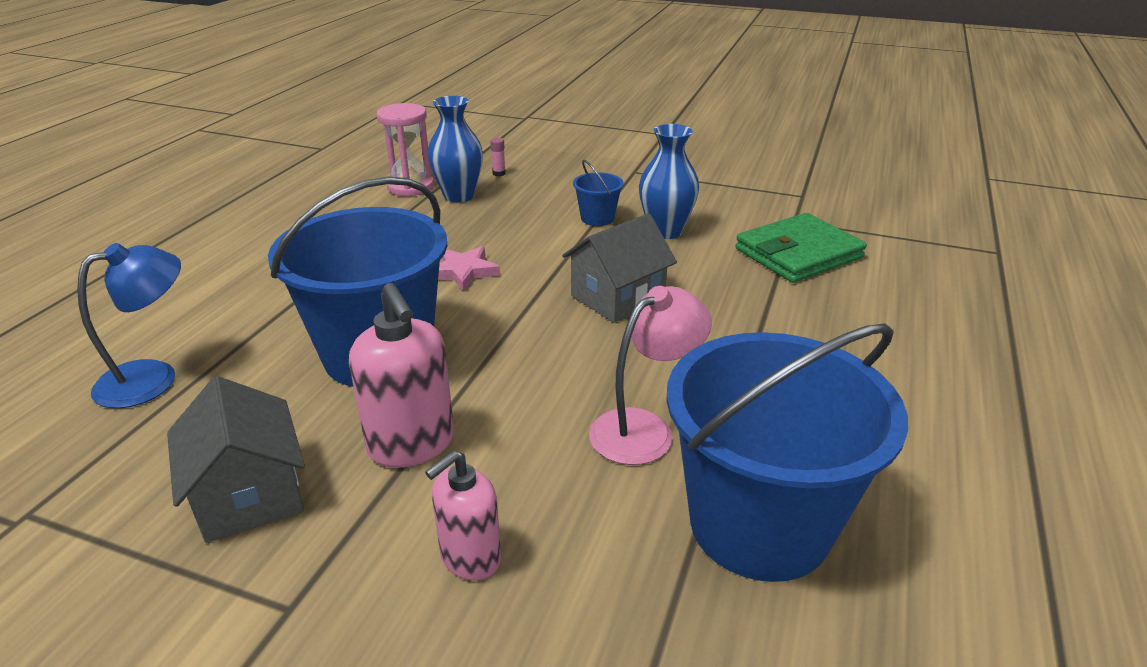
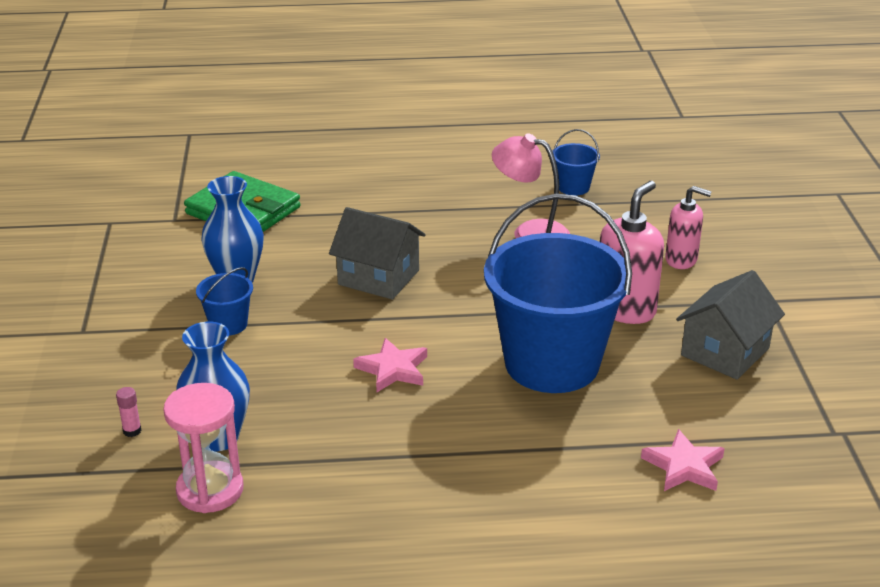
camera: 115 degrees left, 0 degrees up
(153, 378) = (684, 466): blue lamp -> pink star
(759, 524) = (573, 187): blue bucket -> blue bucket, size x0.41

